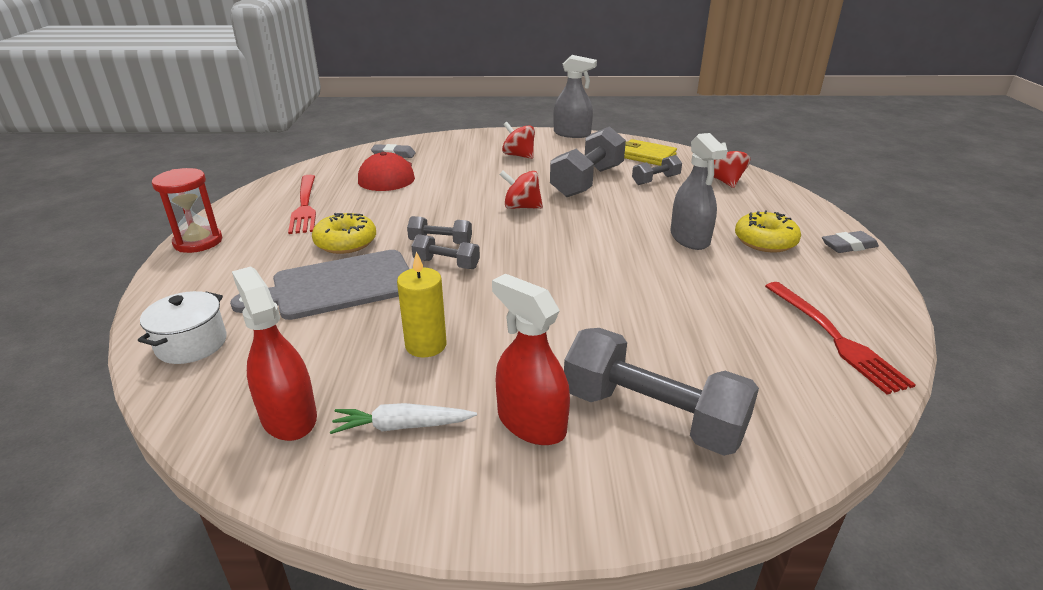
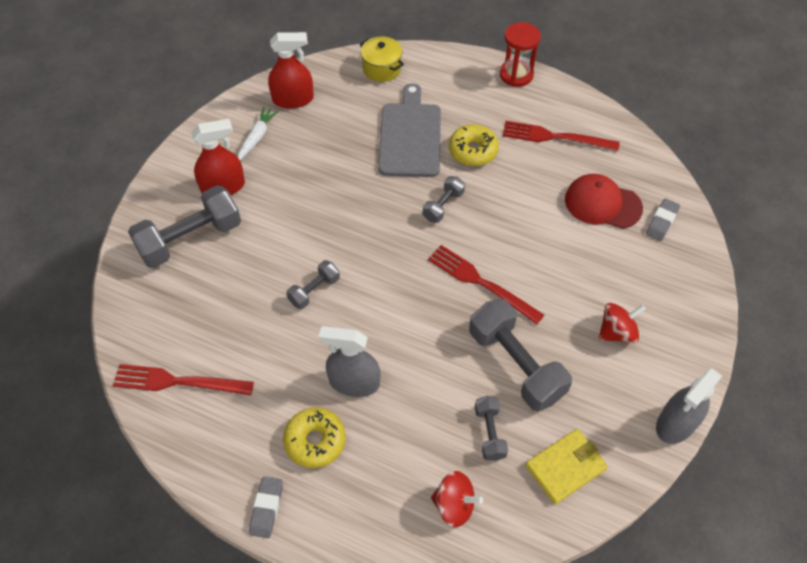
camera: 115 degrees right, 25 degrees up
(192, 344) = (382, 69): white pot -> yellow pot
(426, 345) = (316, 163): yellow candle -> none
(446, 264) = (407, 200): grey dumbbell -> grey dumbbell (314, 290)
(521, 207) = (481, 282): red spinning top -> red fork

